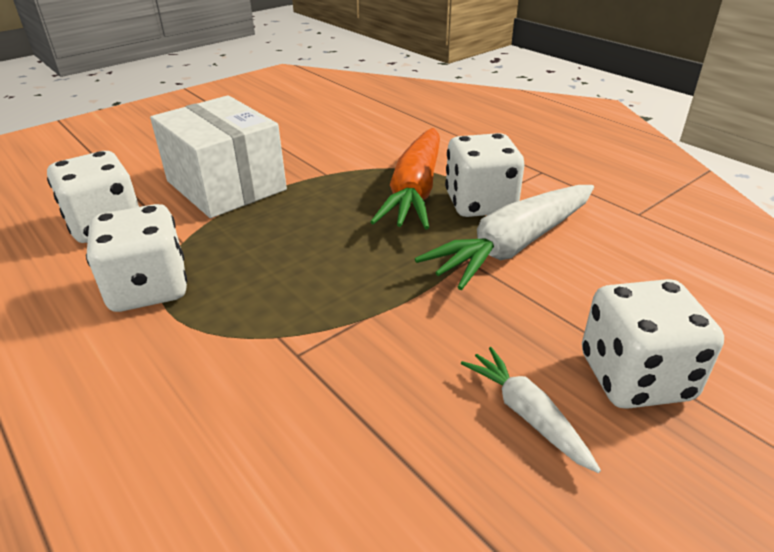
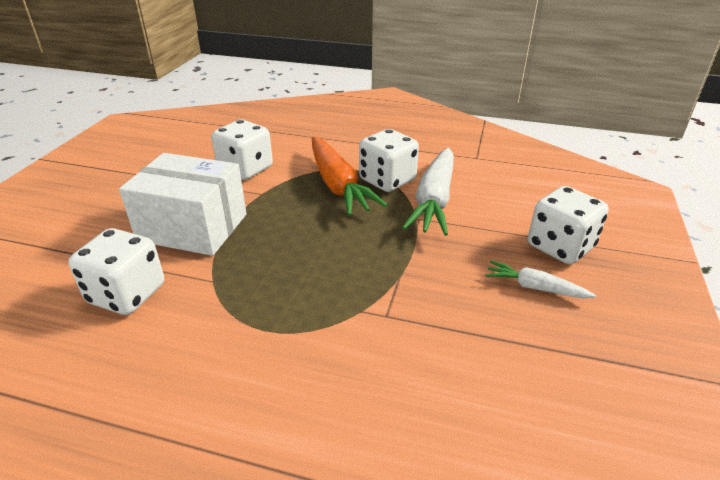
camera: 35 degrees left, 0 degrees up
(149, 289) = (231, 322): white dice -> white dice (245, 169)

